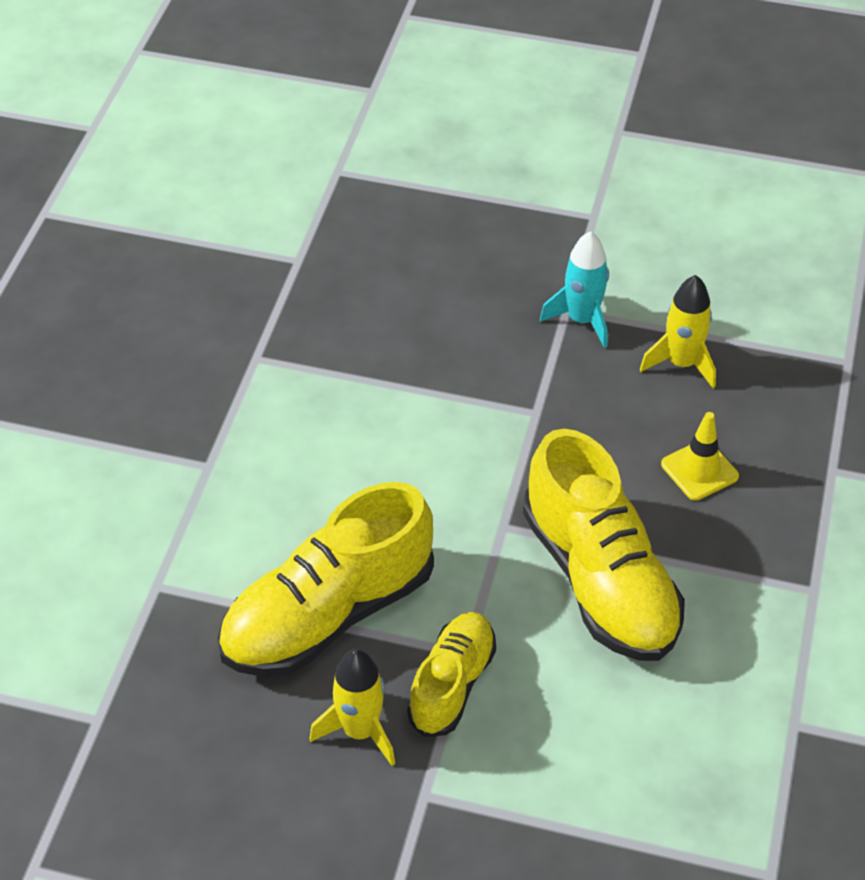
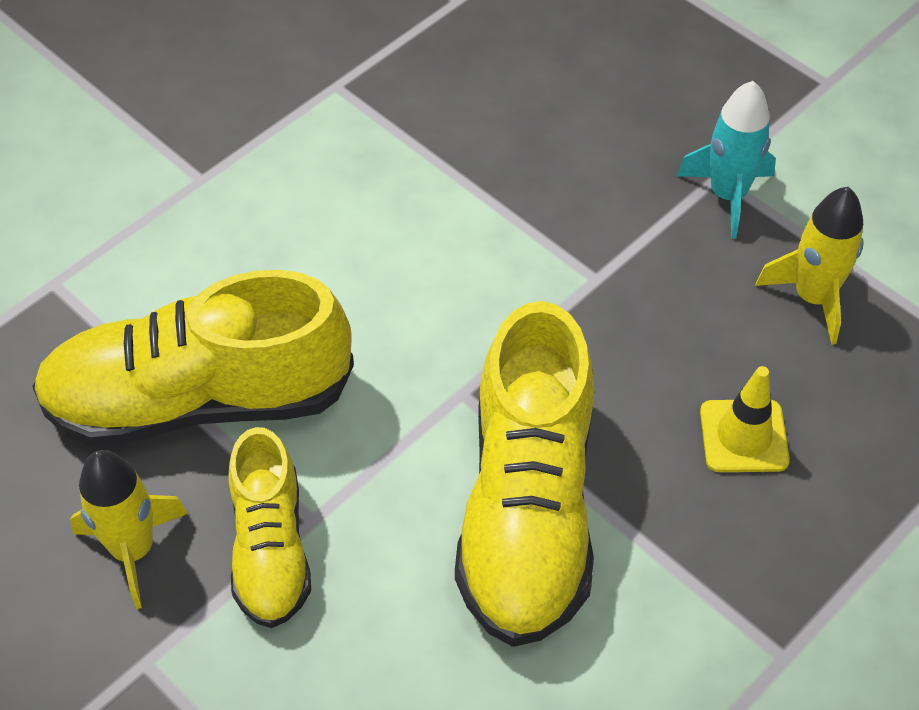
camera: 30 degrees right, 5 degrees up
(452, 684) = (270, 548): yellow shoe -> yellow shoe turned 120 degrees clockwise

